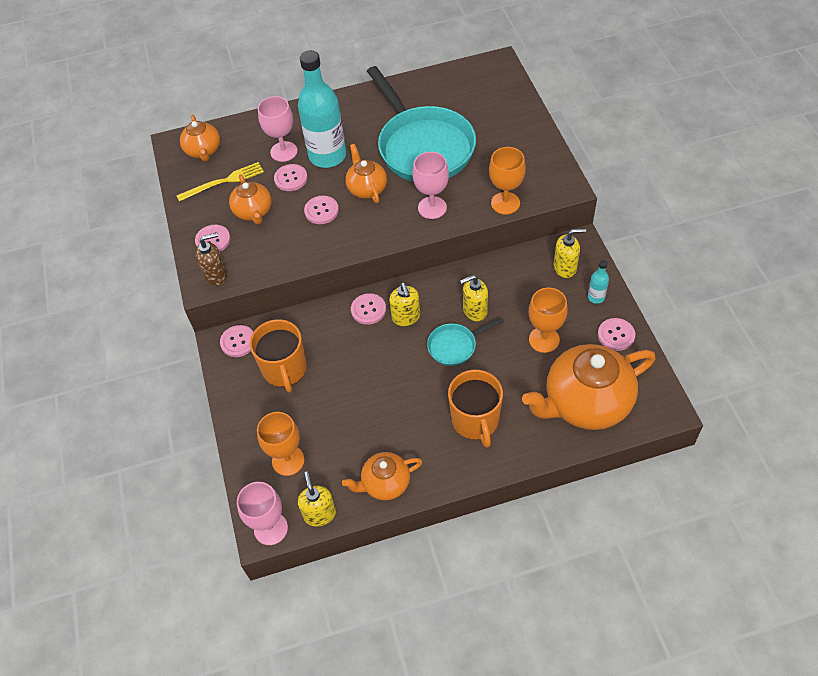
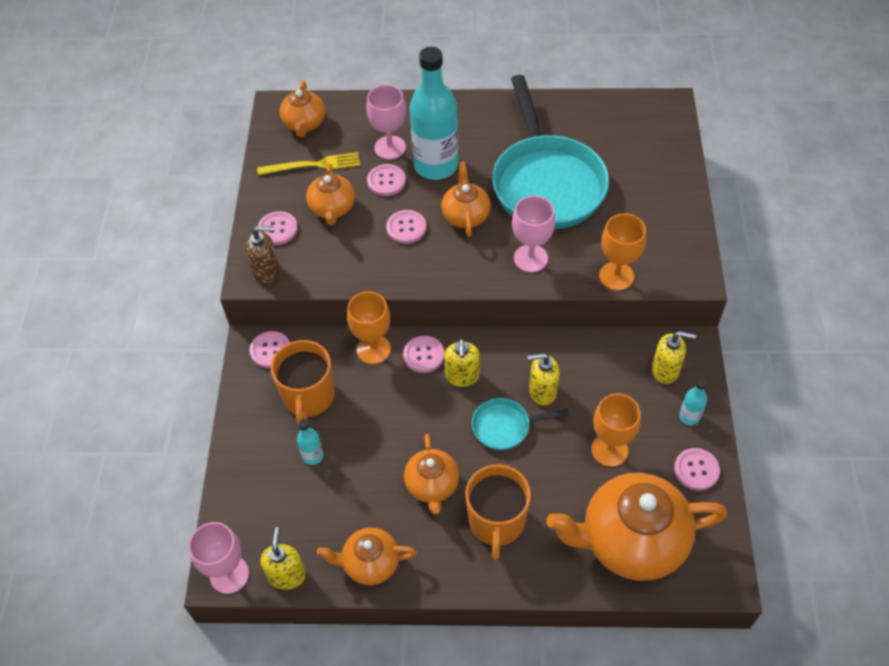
camera: 15 degrees right, 0 degrees up
(288, 460) = (275, 503): orange goblet -> orange goblet (373, 349)
(306, 414) = (313, 456): none -> turquoise bottle
(413, 408) = (432, 485): none -> orange teapot

